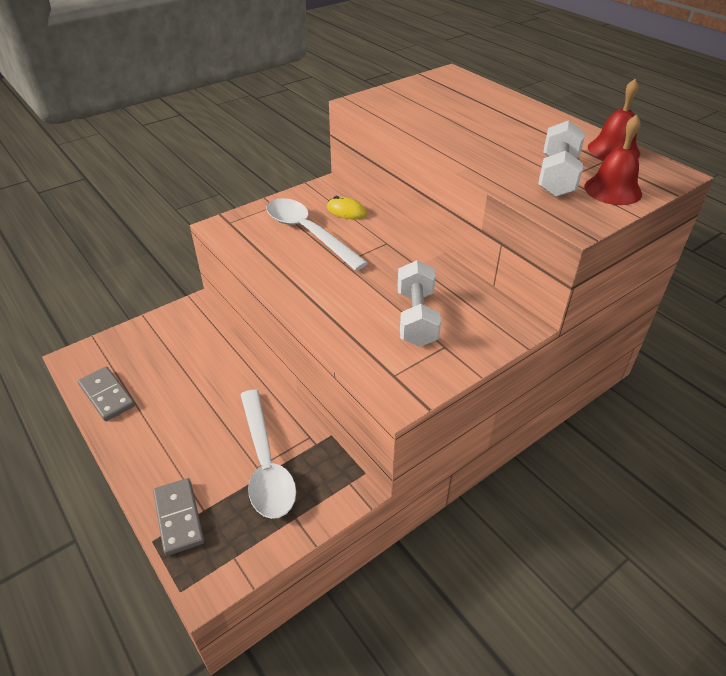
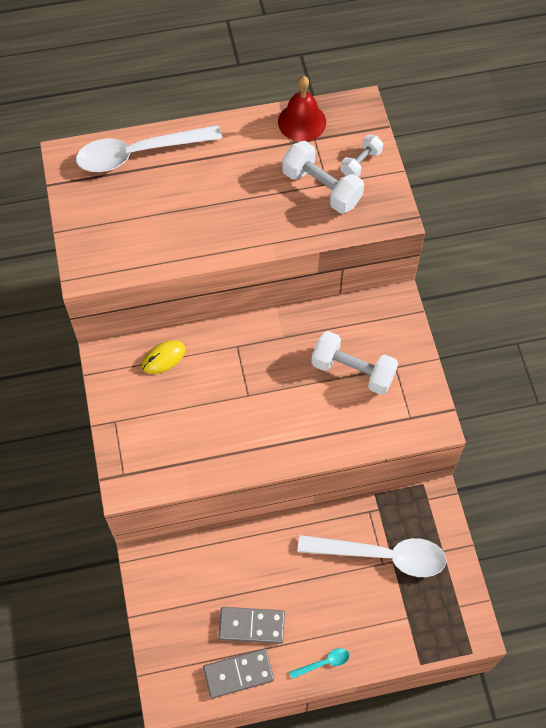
camera: 65 degrees left, 20 degrees up
(132, 454) = (323, 663): none -> turquoise spoon
(179, 517) = (407, 638): grey domino -> grey domino (251, 625)
(308, 233) = (184, 407): white spoon -> white spoon (139, 153)
(613, 190) = (361, 163): red bell -> white dumbbell

